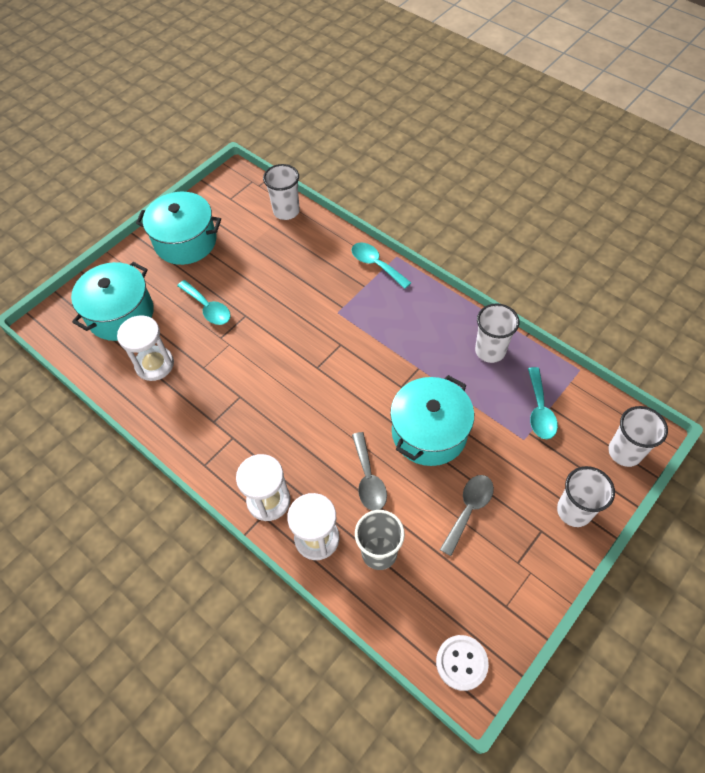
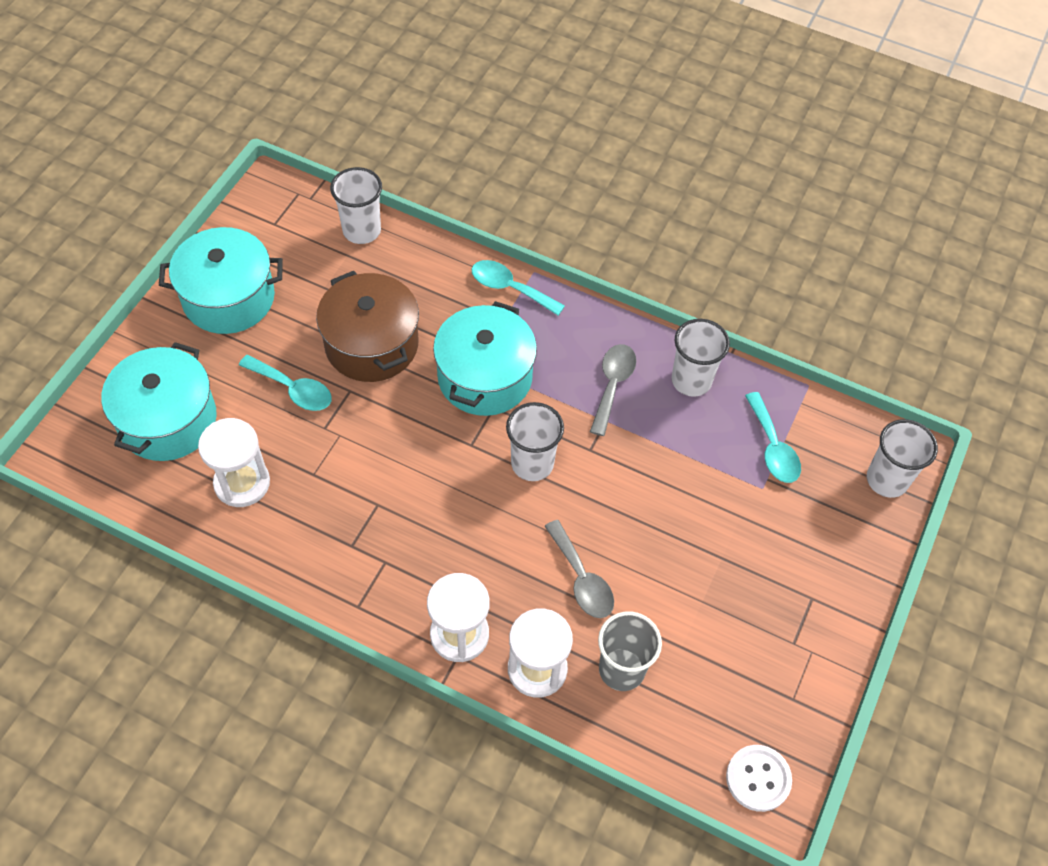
camera: 20 degrees left, 0 degrees up
(269, 287) = (371, 344): none -> brown pot
(429, 432) = (642, 503): turquoise pot -> turquoise pot (485, 377)
(469, 509) = (718, 591): grey spoon -> grey spoon (612, 385)
(574, 511) = (844, 565): white cup -> white cup (532, 463)

